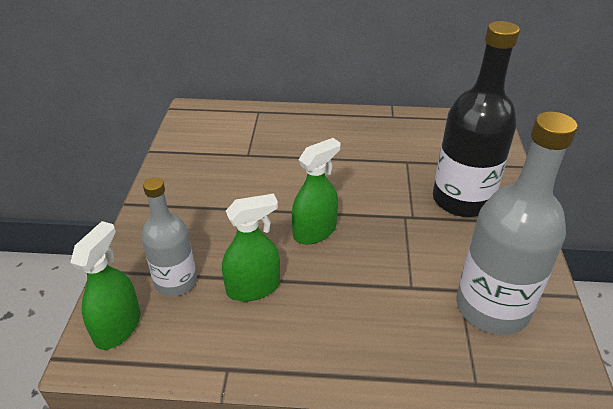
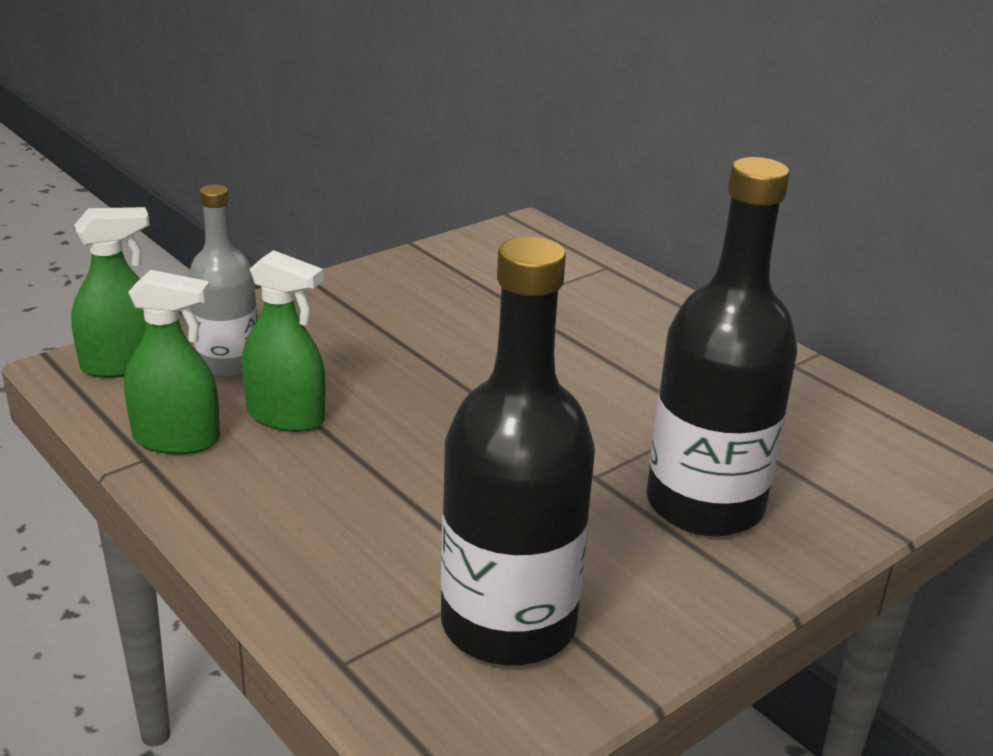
camera: 45 degrees right, 10 degrees down
(314, 231) = (443, 413): green spray bottle -> green spray bottle (176, 439)
(492, 307) = (508, 623): grey bottle -> black bottle

